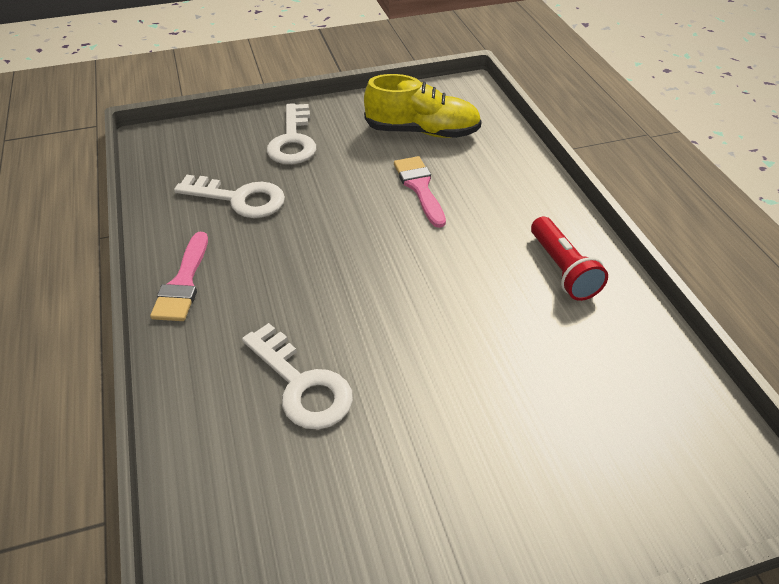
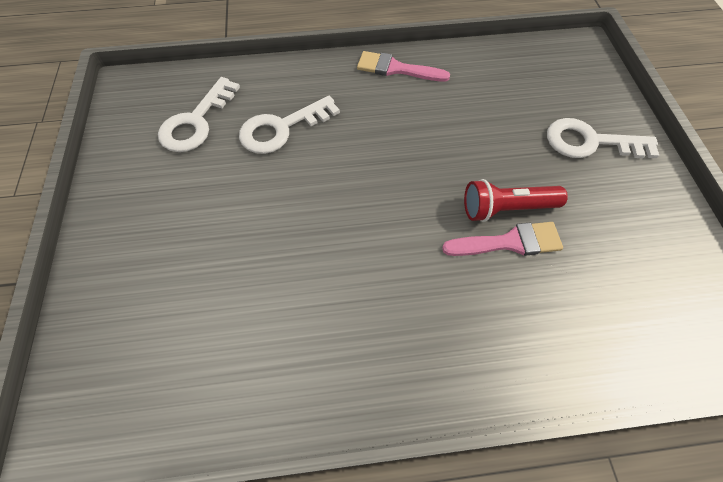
camera: 100 degrees right, 15 degrees up
(239, 199) = (495, 100): white key -> white key (196, 122)
(422, 132) = (621, 265): yellow shoe -> none
(562, 270) = (360, 353): red flashlight -> red flashlight (506, 208)

